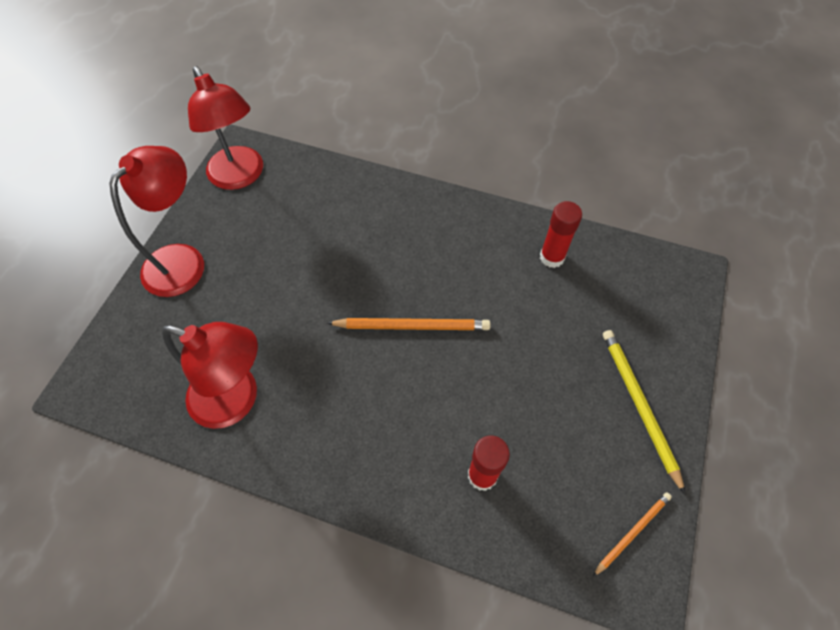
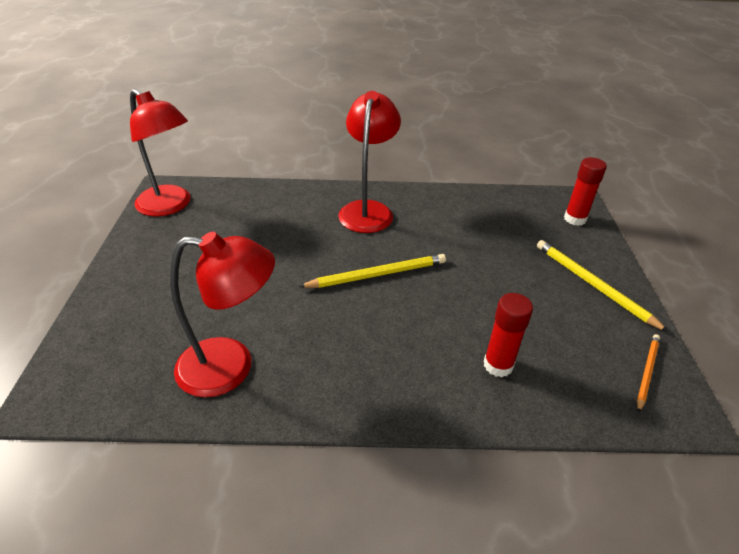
camera: 20 degrees left, 20 degrees down
(182, 260) = (132, 272): red lamp -> red lamp (368, 210)
(412, 326) = (377, 274): orange pencil -> yellow pencil
(552, 257) = (468, 209): red glue stick -> red glue stick (575, 219)

